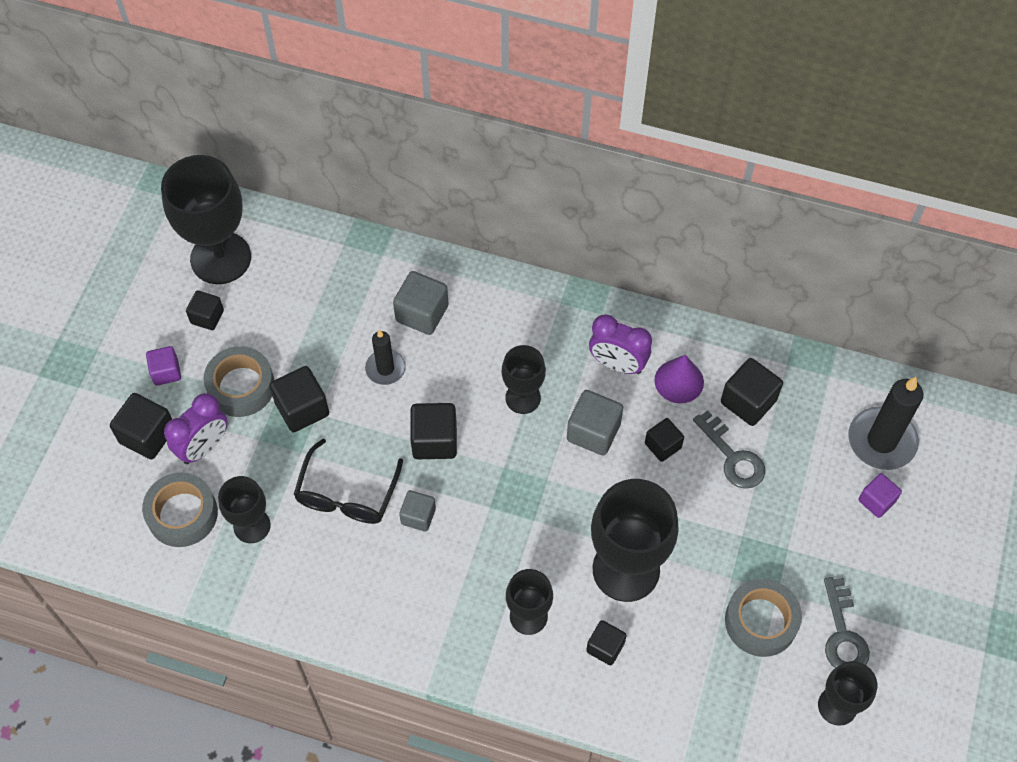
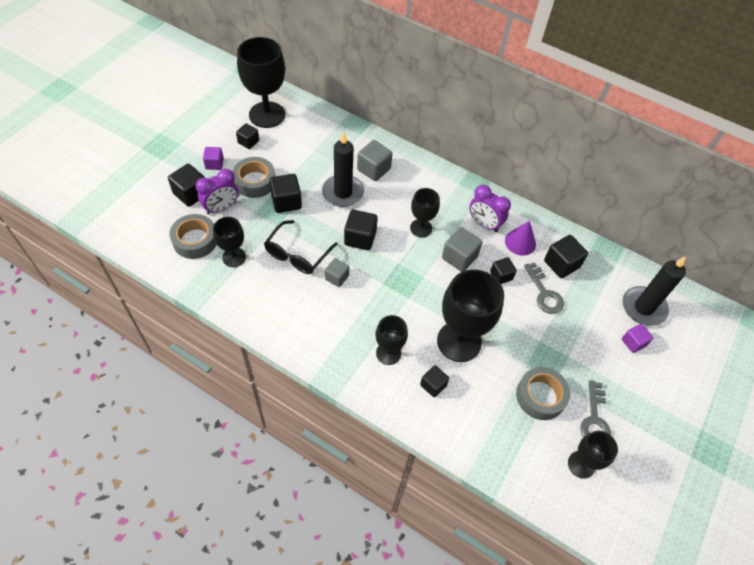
camera: 10 degrees right, 5 degrees down
(385, 368) = (343, 193): black candle -> black candle, size x1.68

